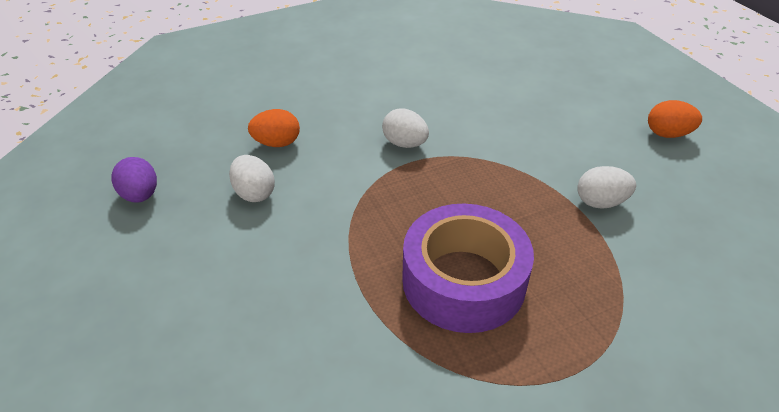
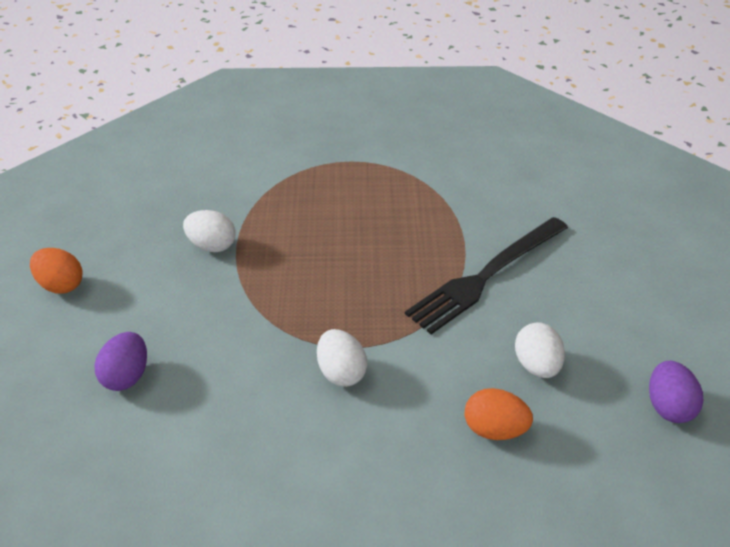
camera: 155 degrees left, 0 degrees up
(324, 260) = (486, 276): none -> black fork
(463, 281) = (381, 226): purple tape -> none
(544, 100) = (126, 376): none -> purple egg

